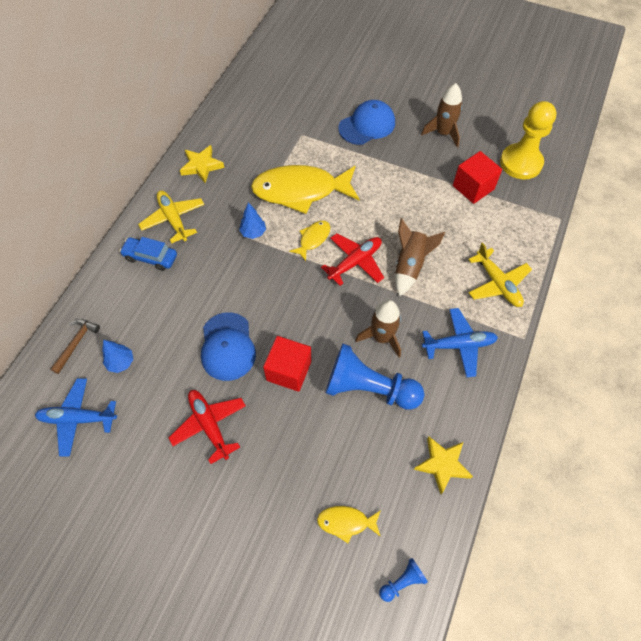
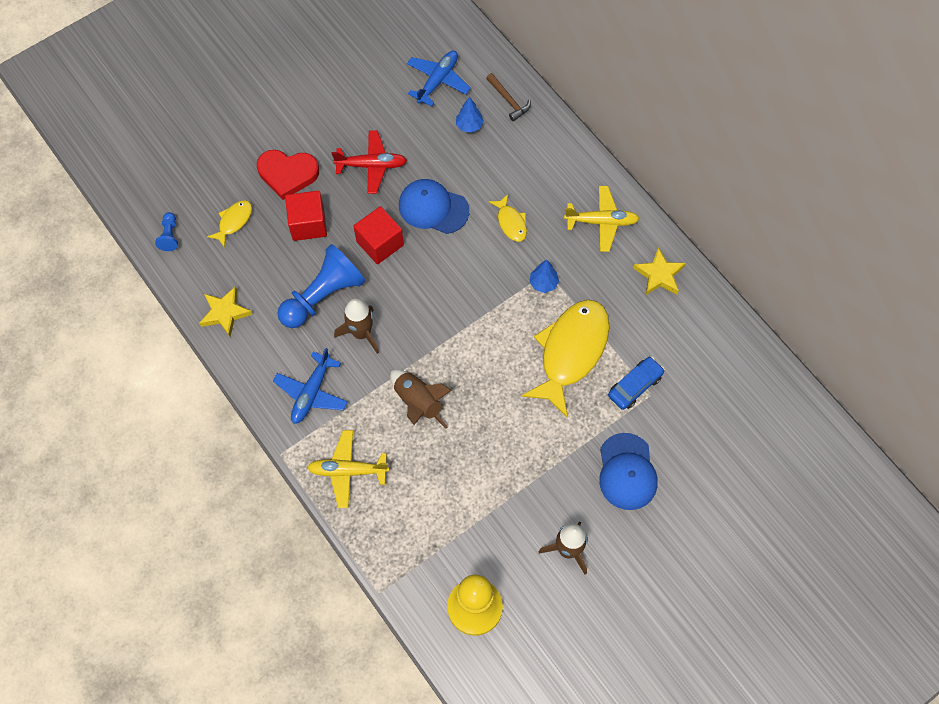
camera: 120 degrees right, 5 degrees up
(150, 257) = (566, 186): blue car -> blue car (635, 386)
(262, 502) = (287, 174): none -> red heart
(313, 239) = (503, 332): yellow fish -> yellow fish (511, 222)
(355, 262) = (453, 355): red plane -> none
(473, 187) = (473, 529): red cube -> red cube (308, 224)

